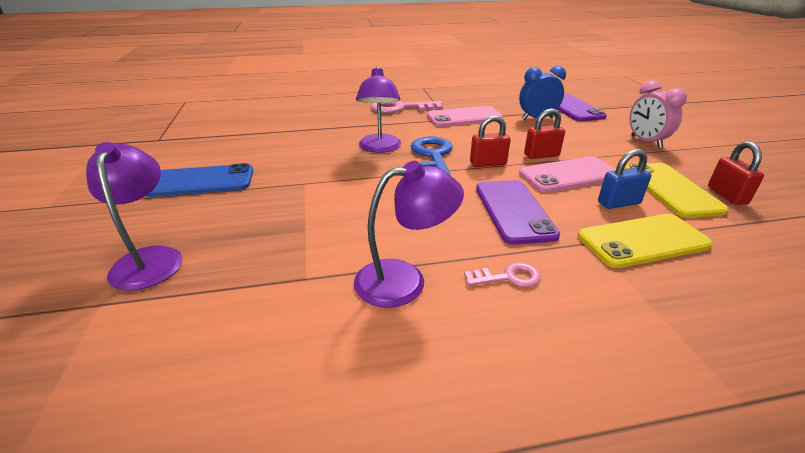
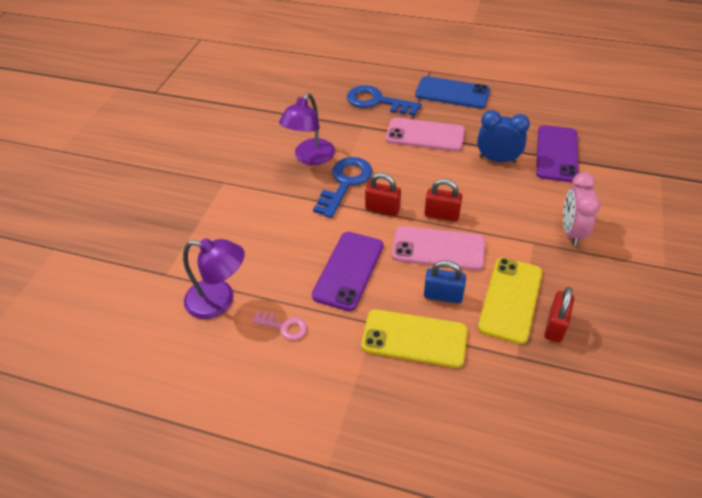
camera: 30 degrees right, 15 degrees up
(149, 259) = (93, 222): purple lamp -> none
(202, 181) = (158, 156): blue phone -> blue phone (452, 93)
(401, 108) = (377, 102): pink key -> blue key

